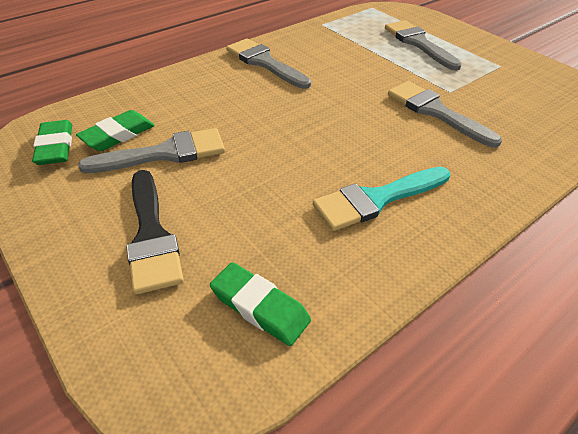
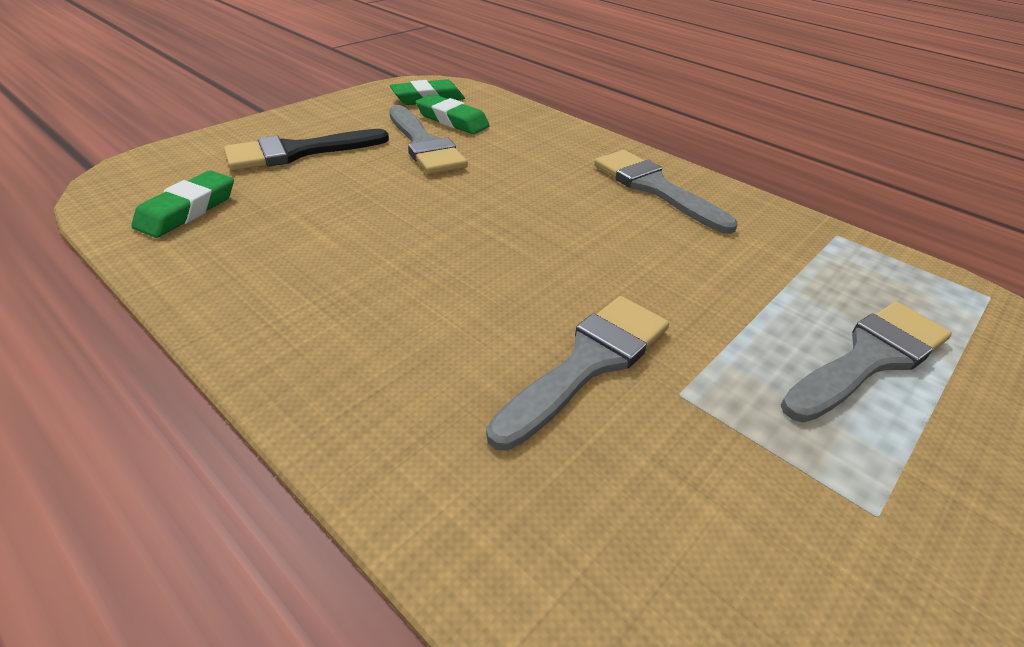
camera: 80 degrees right, 5 degrees down
(264, 63) = (655, 188): grey brush -> grey brush turned 75 degrees counterclockwise
(376, 199) = (339, 285): turquoise brush -> none

